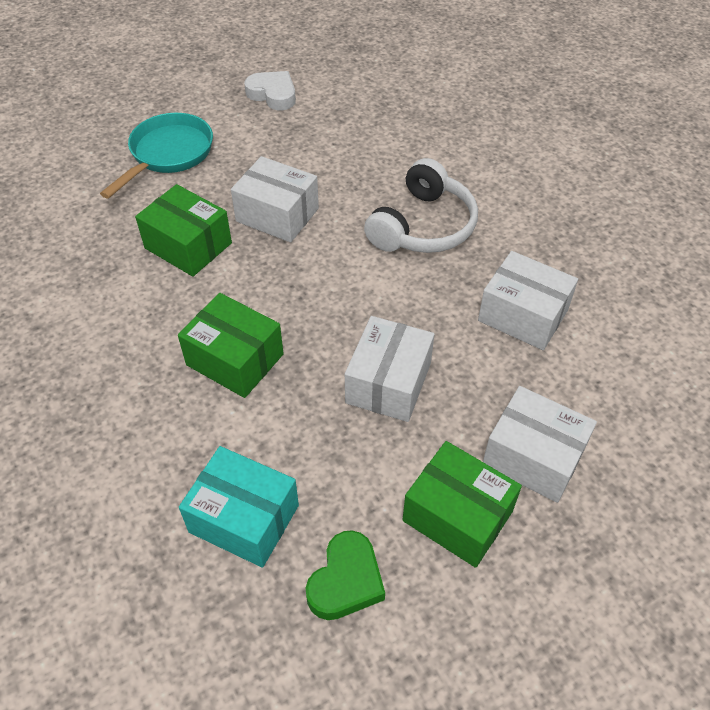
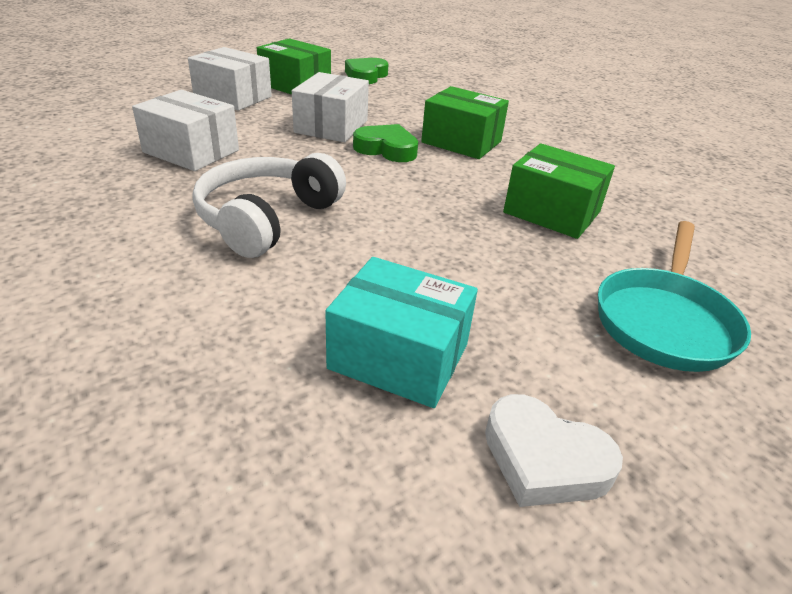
camera: 175 degrees right, 15 degrees down
(244, 519) = (429, 91): turquoise box -> turquoise box (399, 356)
(277, 215) = (458, 237): white box -> none
(324, 336) = (386, 149): none -> green heart

